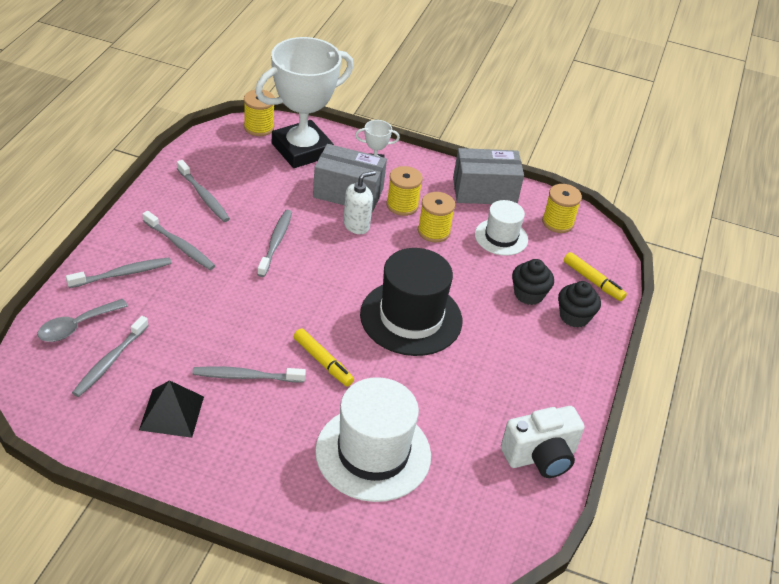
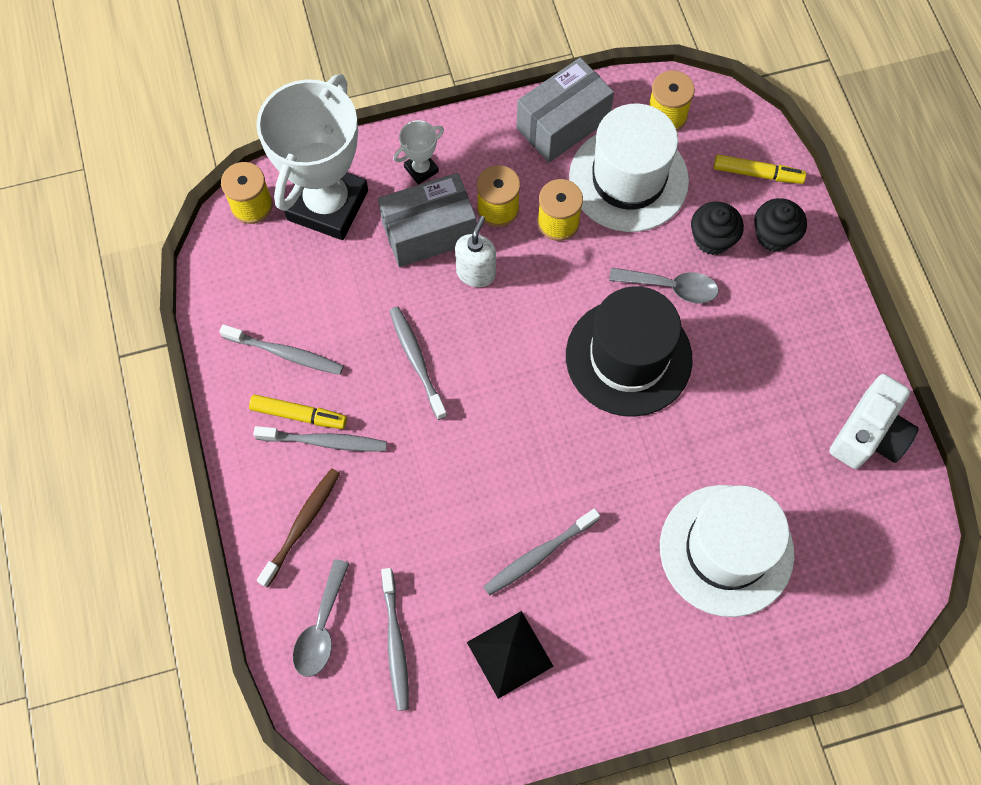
camera: 30 degrees left, 25 degrees up
(122, 274) = (301, 525): grey toothbrush -> brown toothbrush
(323, 362) = (593, 479): yellow marker -> yellow marker (299, 415)
(476, 301) = (671, 287): none -> grey spoon
(501, 237) = (628, 179): white hat -> white hat, size x1.75

